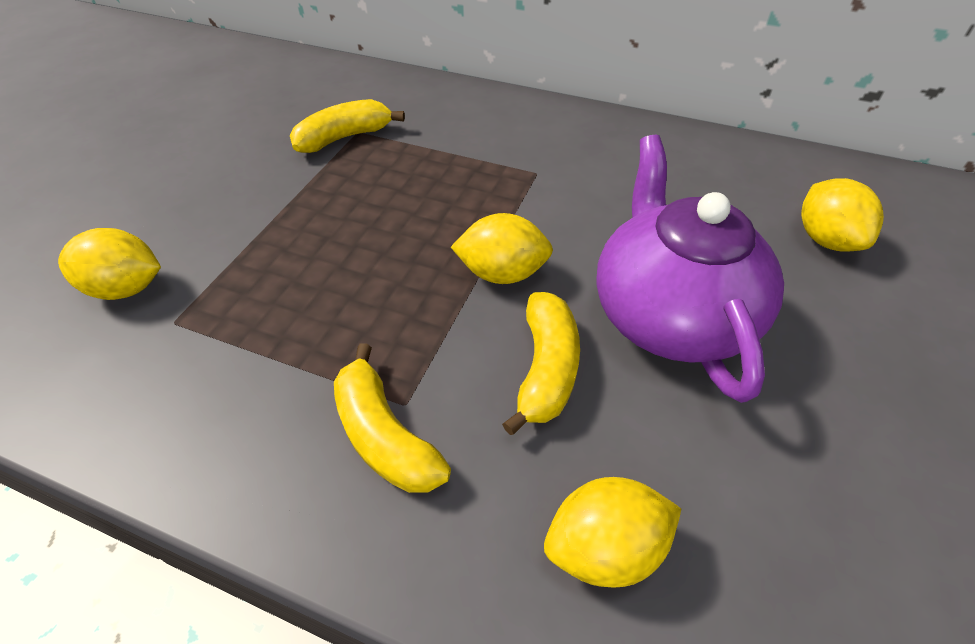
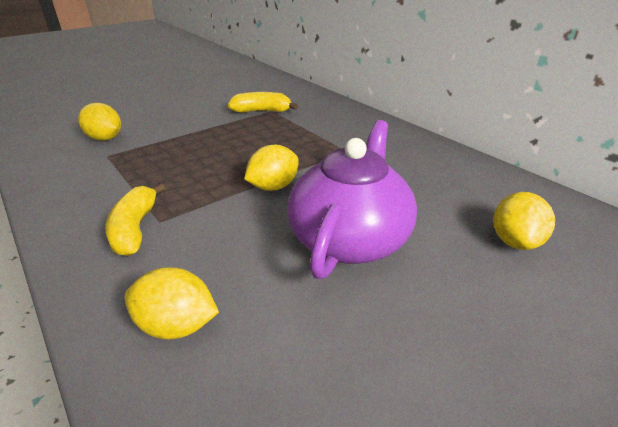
camera: 30 degrees right, 15 degrees down
(502, 273) = (273, 187): yellow lemon -> yellow lemon turned 75 degrees counterclockwise
(546, 369) = (245, 235): yellow banana -> none

